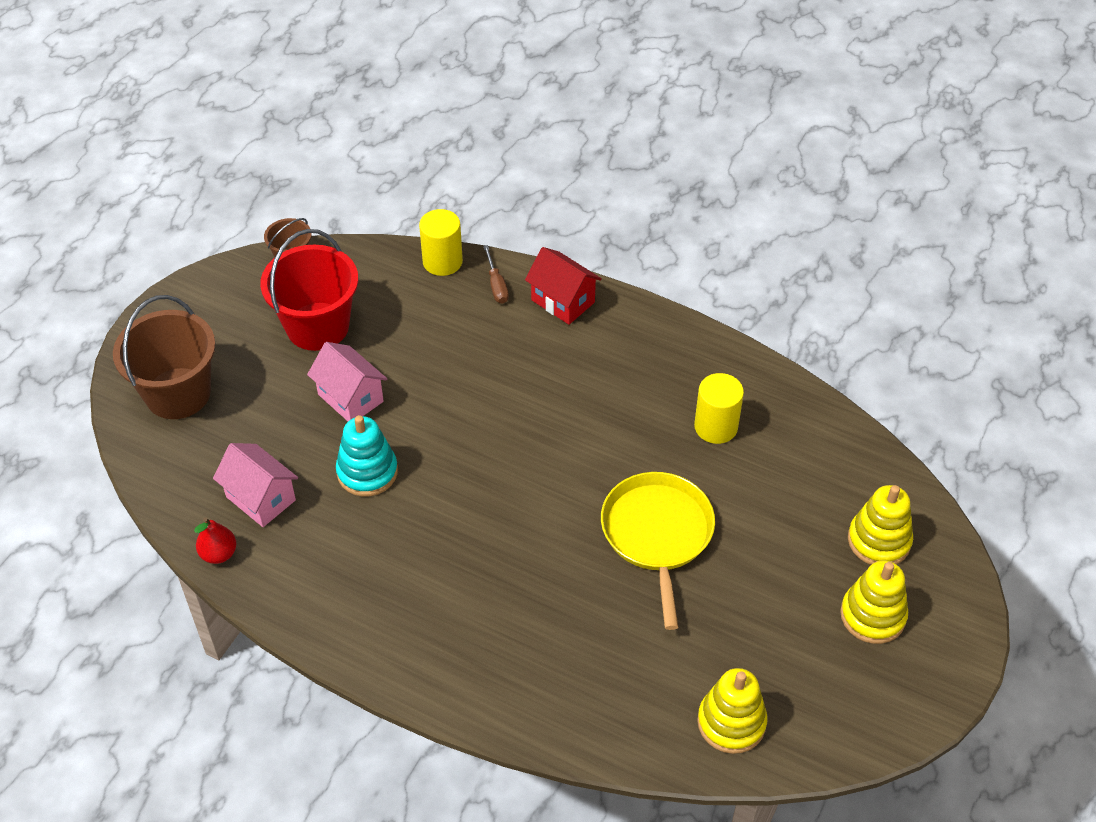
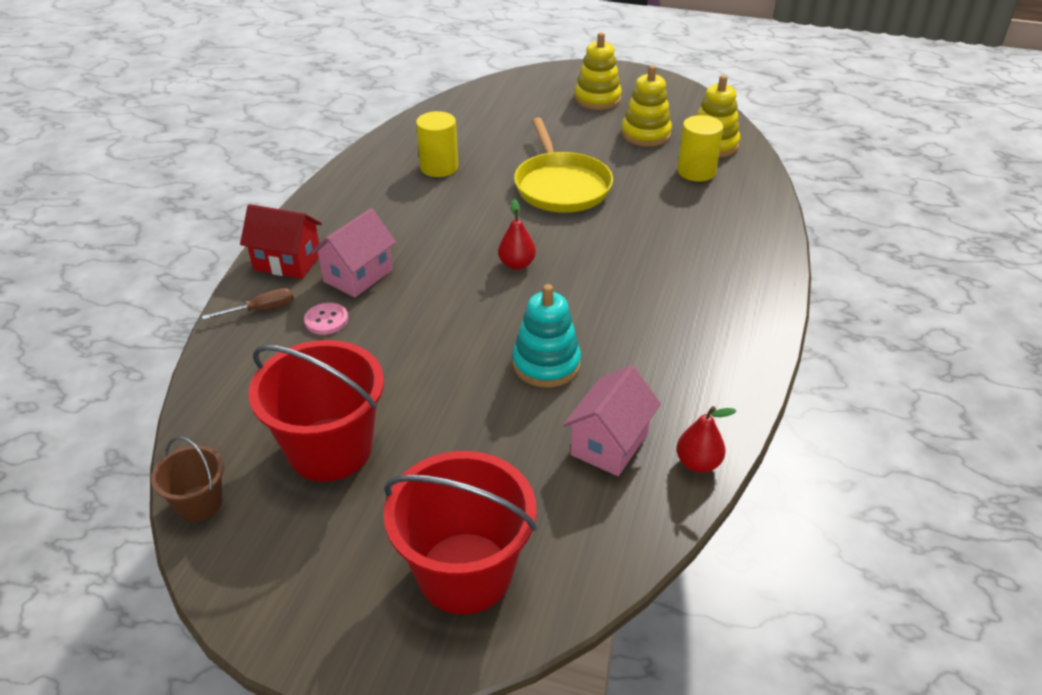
camera: 100 degrees left, 10 degrees down
(178, 393) = (465, 573): brown bucket -> red bucket
(350, 398) = (444, 396): pink house -> pink house (358, 276)
(442, 261) = (219, 357): yellow cylinder -> yellow cylinder (696, 171)
(470, 327) = (326, 320): none -> pink button
(518, 472) = (517, 264): none -> red pear
(563, 301) = (287, 262): red house -> red house turned 75 degrees clockwise
(657, 534) = (561, 186): yellow pan -> yellow pan turned 90 degrees counterclockwise
(879, 541) = (532, 98): yellow stacking toy -> yellow stacking toy (645, 134)

